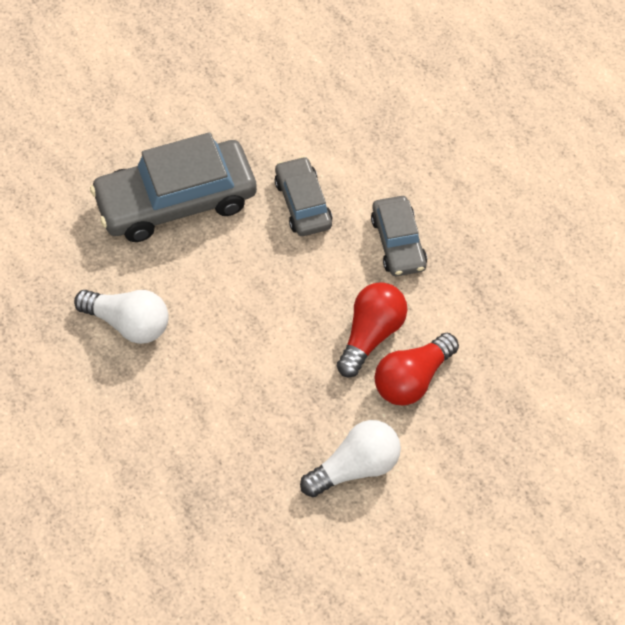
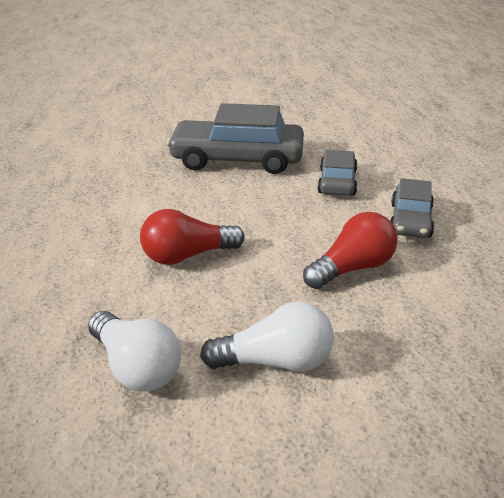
camera: 25 degrees right, 25 degrees down
(128, 324) = (144, 207): white light bulb -> white light bulb (136, 367)
(412, 380) = (379, 311): red light bulb -> red light bulb (187, 256)

